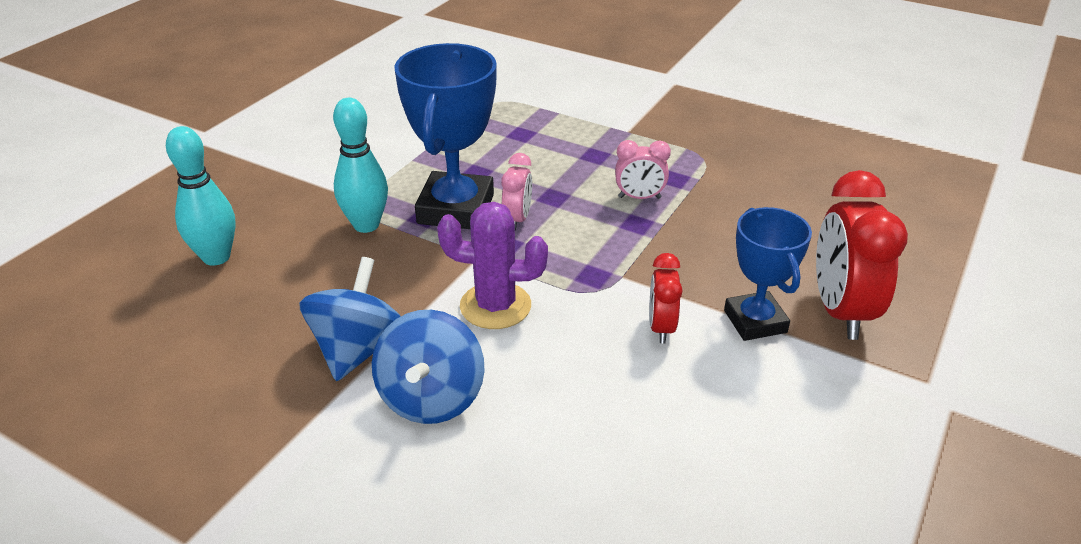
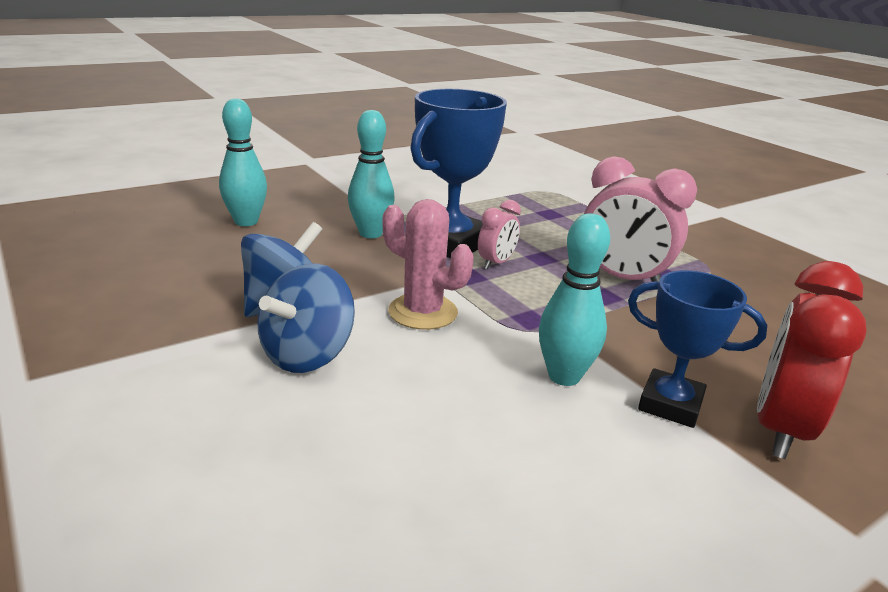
camera: 25 degrees right, 10 degrees down
(495, 306) = (423, 312): purple cactus -> pink cactus
(639, 197) = (622, 279): pink clock -> pink clock, size x1.86
(661, 327) = (564, 376): red clock -> turquoise bowling pin
(755, 321) = (670, 404): blue trophy -> blue trophy turned 75 degrees counterclockwise

